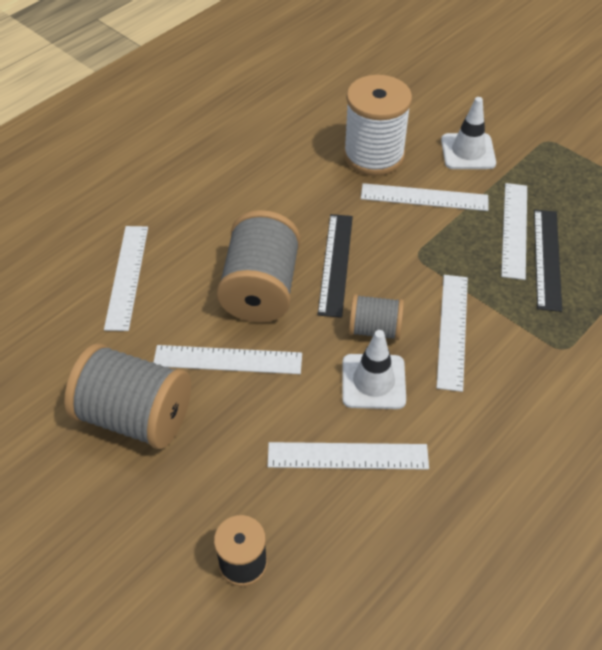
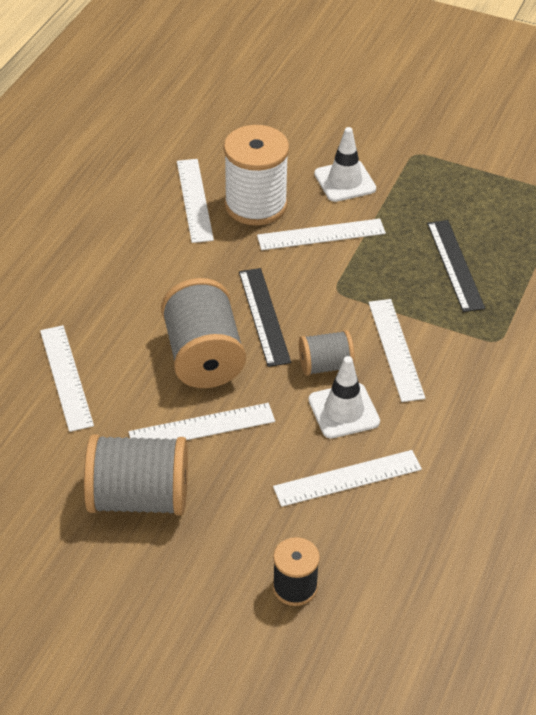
camera: 20 degrees left, 5 degrees down
(514, 229) = (416, 245): white ruler -> white ruler (194, 200)

